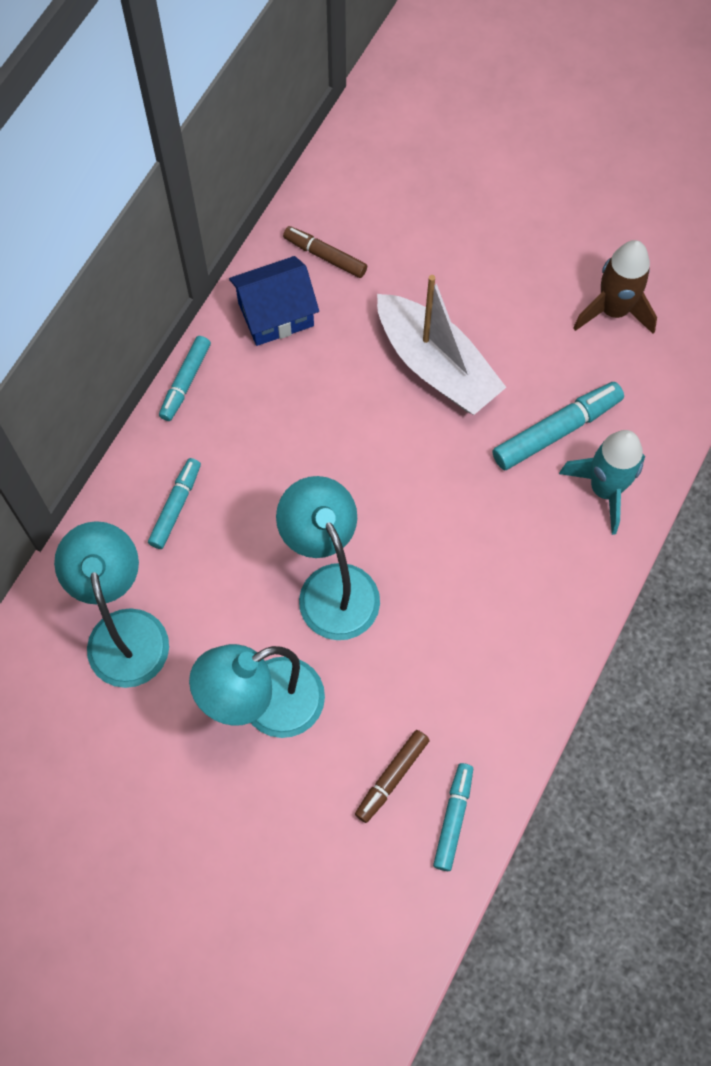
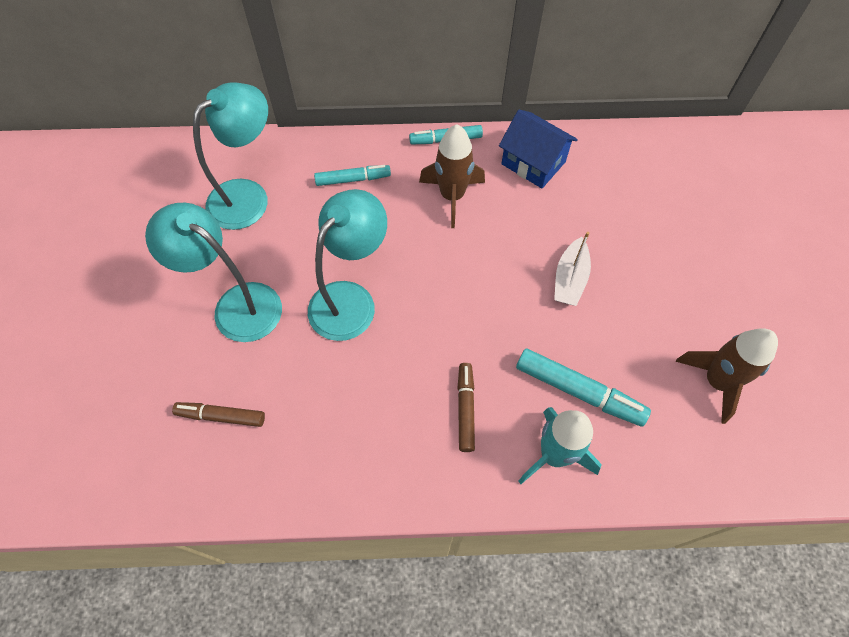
camera: 60 degrees right, 5 degrees down
(266, 418) = (452, 196): none -> brown rocket
(325, 256) = (600, 168): brown marker -> brown marker (465, 409)
(436, 365) = (570, 279): white boat -> white boat, size x0.57
(453, 818) = (208, 478): turquoise marker -> none

